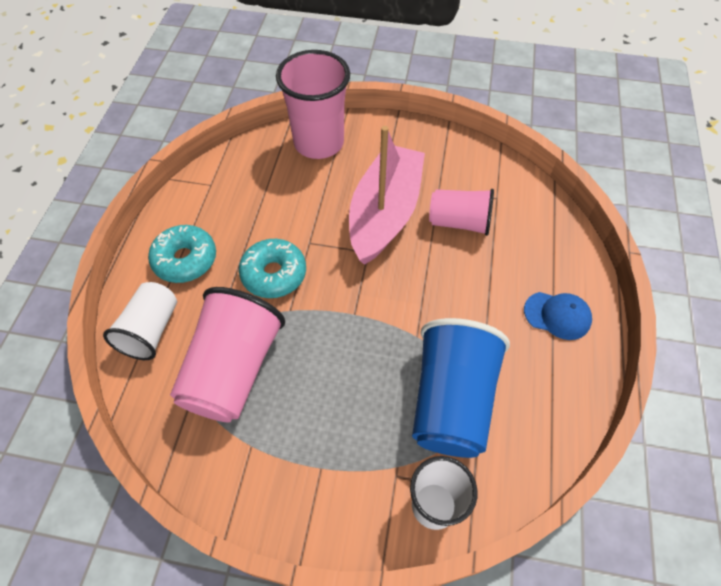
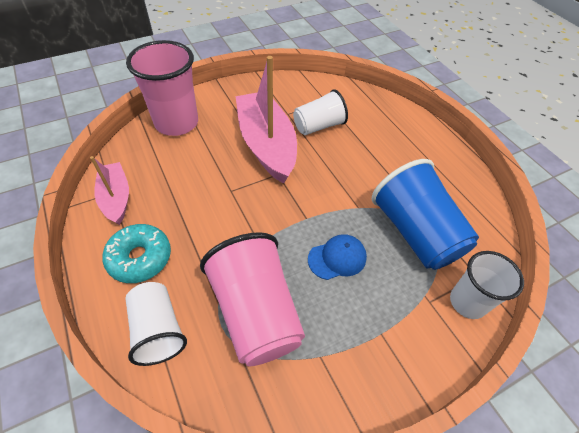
camera: 40 degrees left, 5 degrees down
(209, 192) = (116, 198): none -> pink boat
(274, 274) = (224, 226): turquoise donut -> none
(459, 222) = (318, 126): pink cup -> white cup
(557, 315) = (422, 148): blue cap -> blue cap (337, 258)

